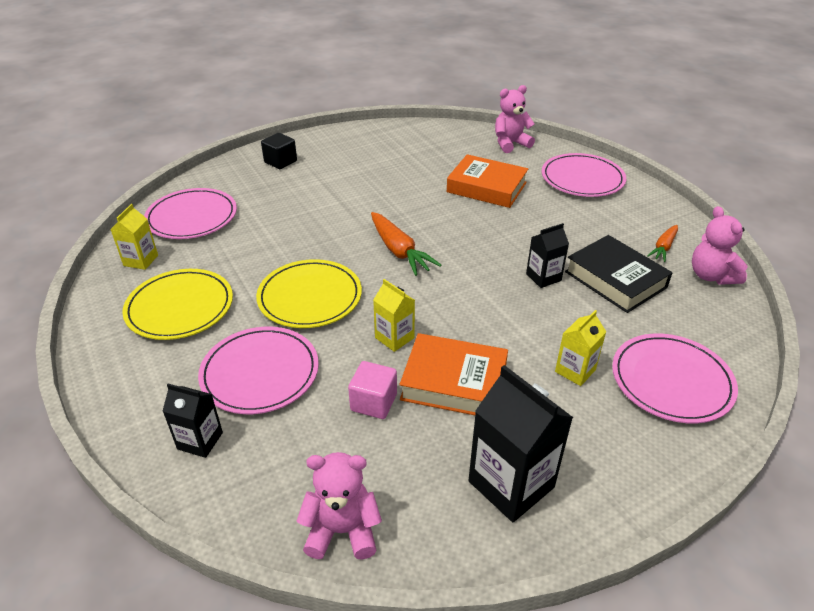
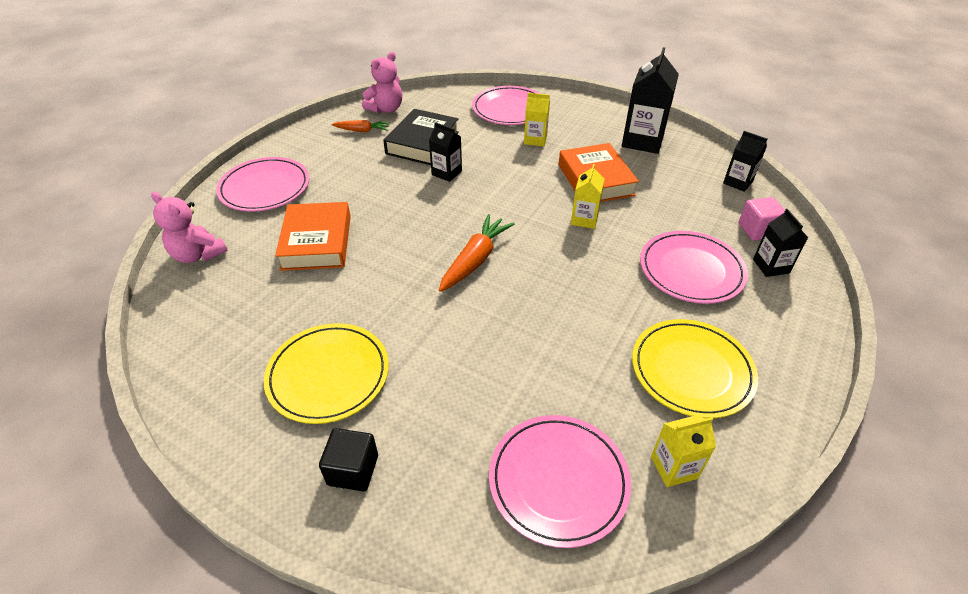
camera: 120 degrees left, 5 degrees up
(310, 297) = (588, 286): yellow plate -> yellow plate (328, 375)
(342, 530) = (738, 182): pink teddy bear -> black carton
(374, 402) = (649, 205): pink cube -> pink cube (757, 230)

